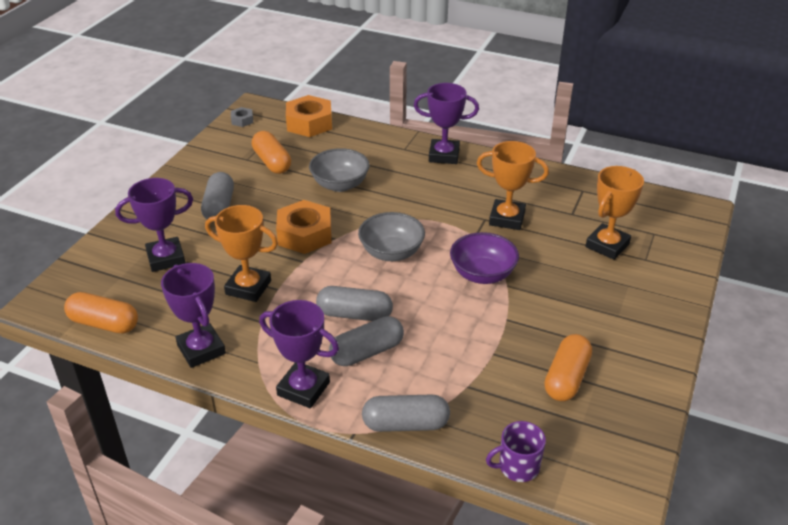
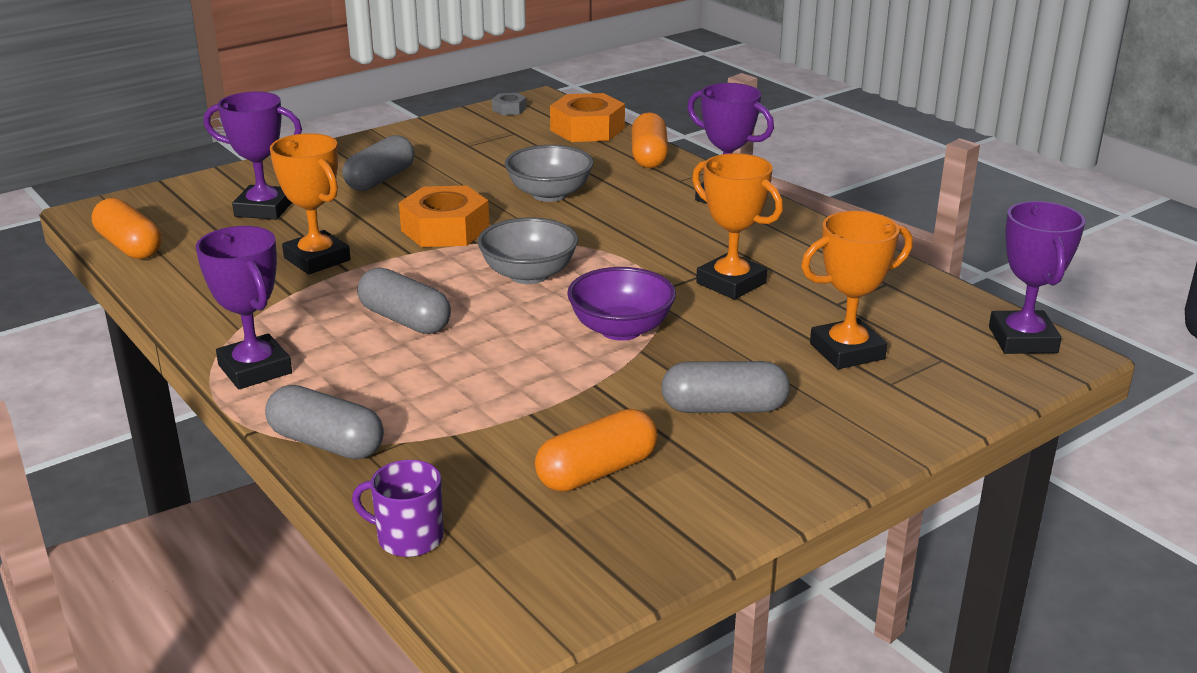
camera: 30 degrees right, 10 degrees down
(201, 349) = (195, 298): purple trophy -> purple trophy (1022, 340)
(272, 162) = (494, 154): orange capsule -> orange capsule (649, 156)
(367, 352) = (372, 359): grey capsule -> grey capsule (724, 408)

